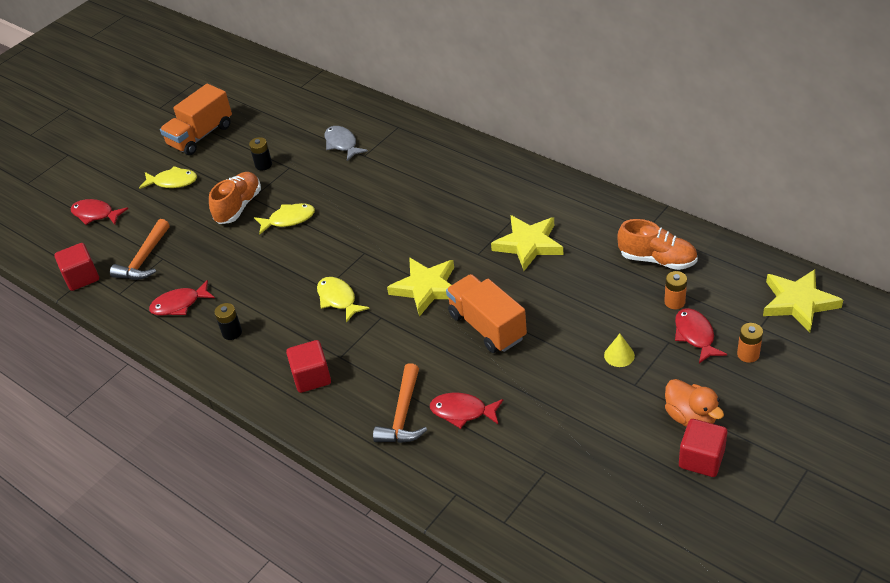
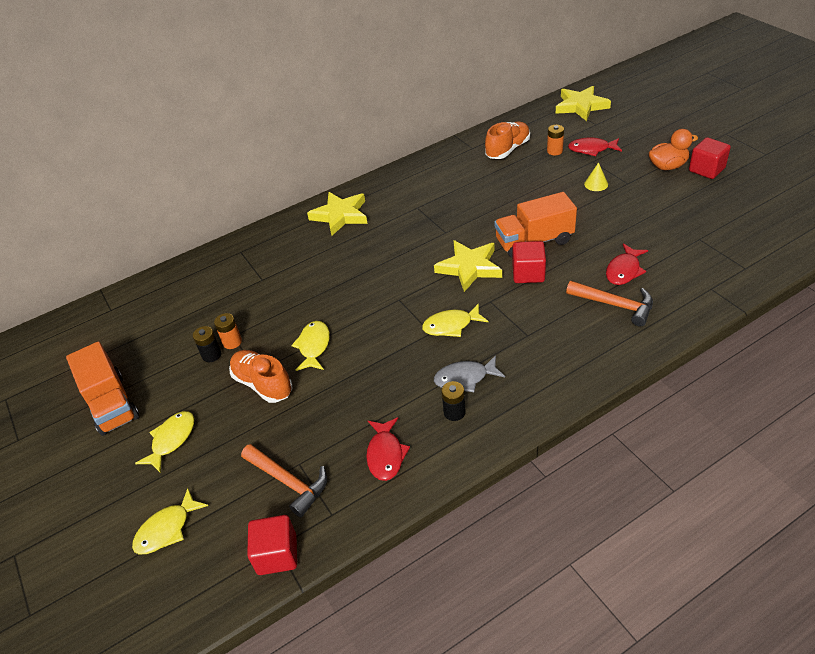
camera: 70 degrees left, 0 degrees up
(95, 214) = (167, 529): red fish -> yellow fish
(311, 377) = (545, 358): red cube -> red cube (528, 273)
(342, 144) = (231, 292): grey fish -> grey fish (465, 378)
(528, 244) = (452, 204): yellow star -> yellow star (340, 215)
(748, 354) = (619, 133): orange battery -> orange battery (232, 342)

